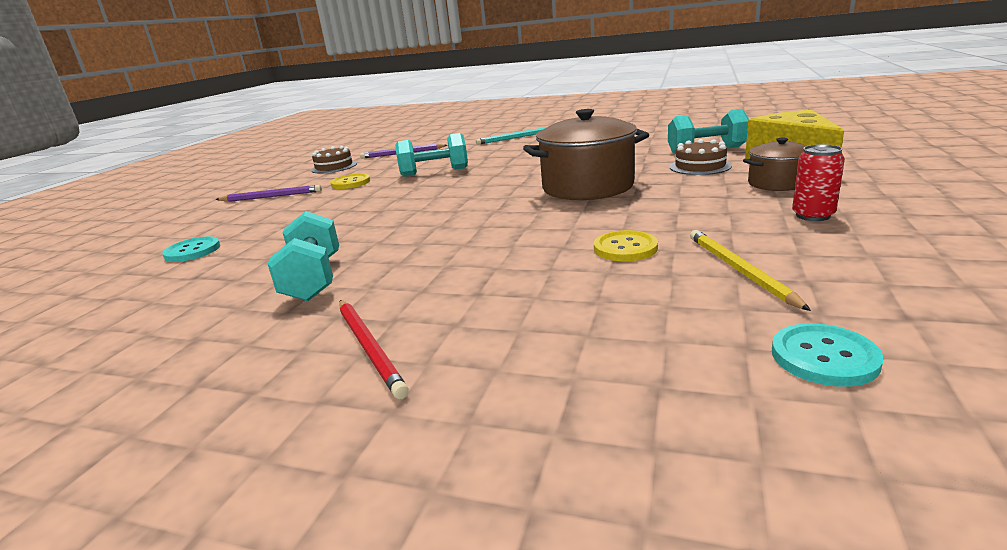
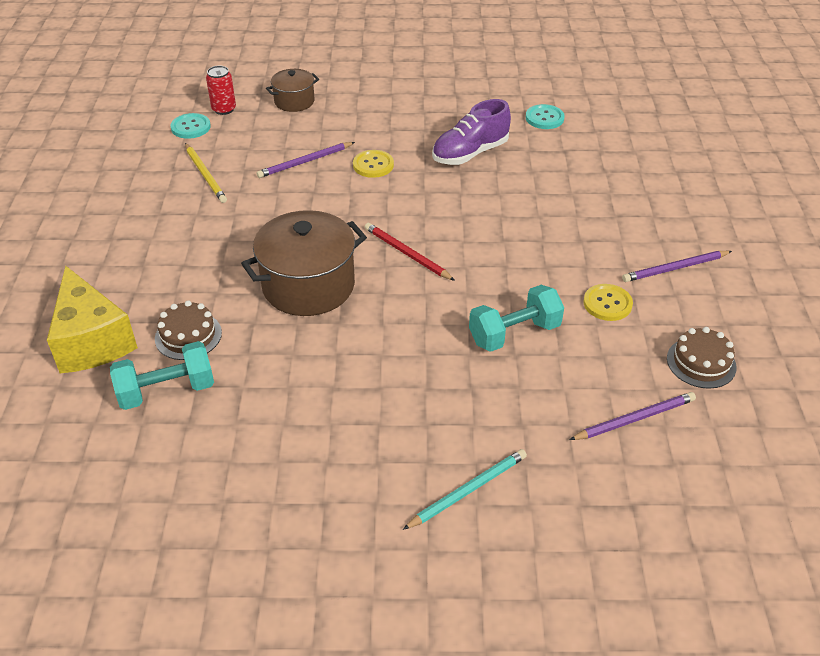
camera: 160 degrees right, 20 degrees up
(192, 251) = (614, 175): turquoise button -> turquoise button (544, 118)
(313, 279) = (470, 153): turquoise dumbbell -> purple shoe
(369, 347) = (390, 115): red pencil -> red pencil (407, 254)
(565, 280) = (305, 162): none -> purple pencil
(625, 248) = (270, 192): yellow button -> yellow button (373, 165)
(777, 183) = (131, 290): brown pot -> brown pot (294, 101)
(813, 215) = (133, 234): red can -> red can (224, 109)

